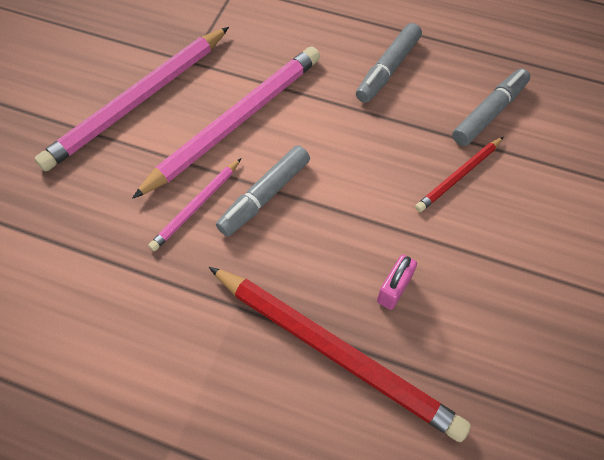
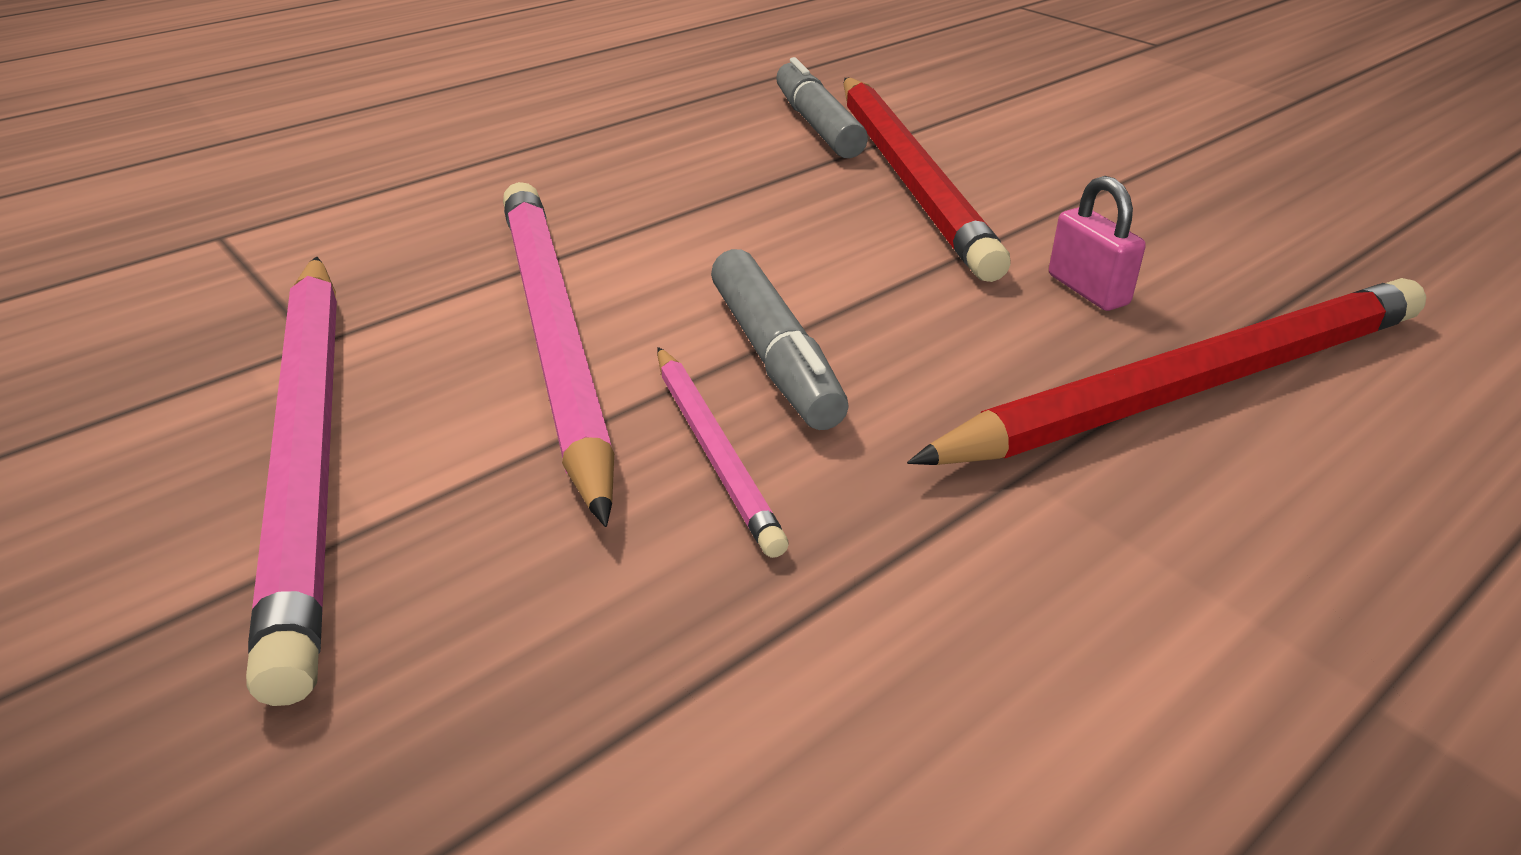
camera: 60 degrees left, 25 degrees down
(387, 69) = (638, 165): grey marker -> none
(458, 176) = (909, 177): red pencil -> red pencil, size x2.02

